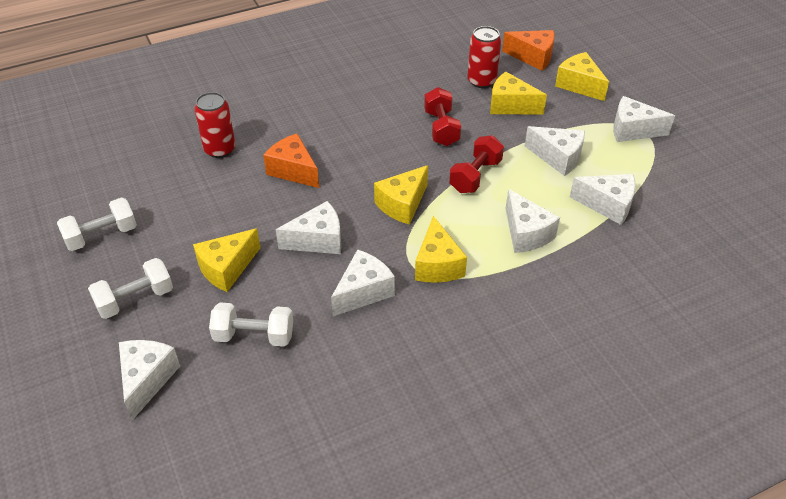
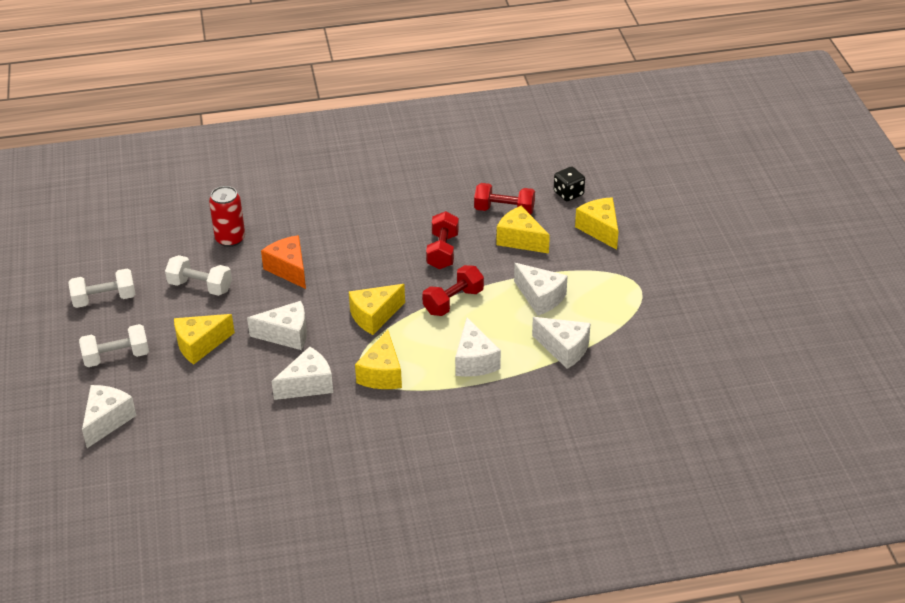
camera: 15 degrees right, 5 degrees down
(254, 336) = (203, 403): white dumbbell -> white dumbbell (200, 286)
(481, 81) = (504, 210): red can -> red dumbbell
(533, 57) = (568, 193): orange cheese -> black dice
(632, 130) = (628, 283): white cheese -> none

